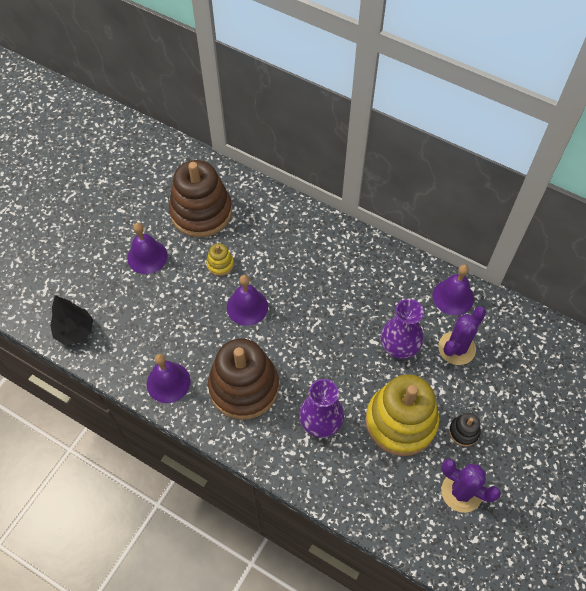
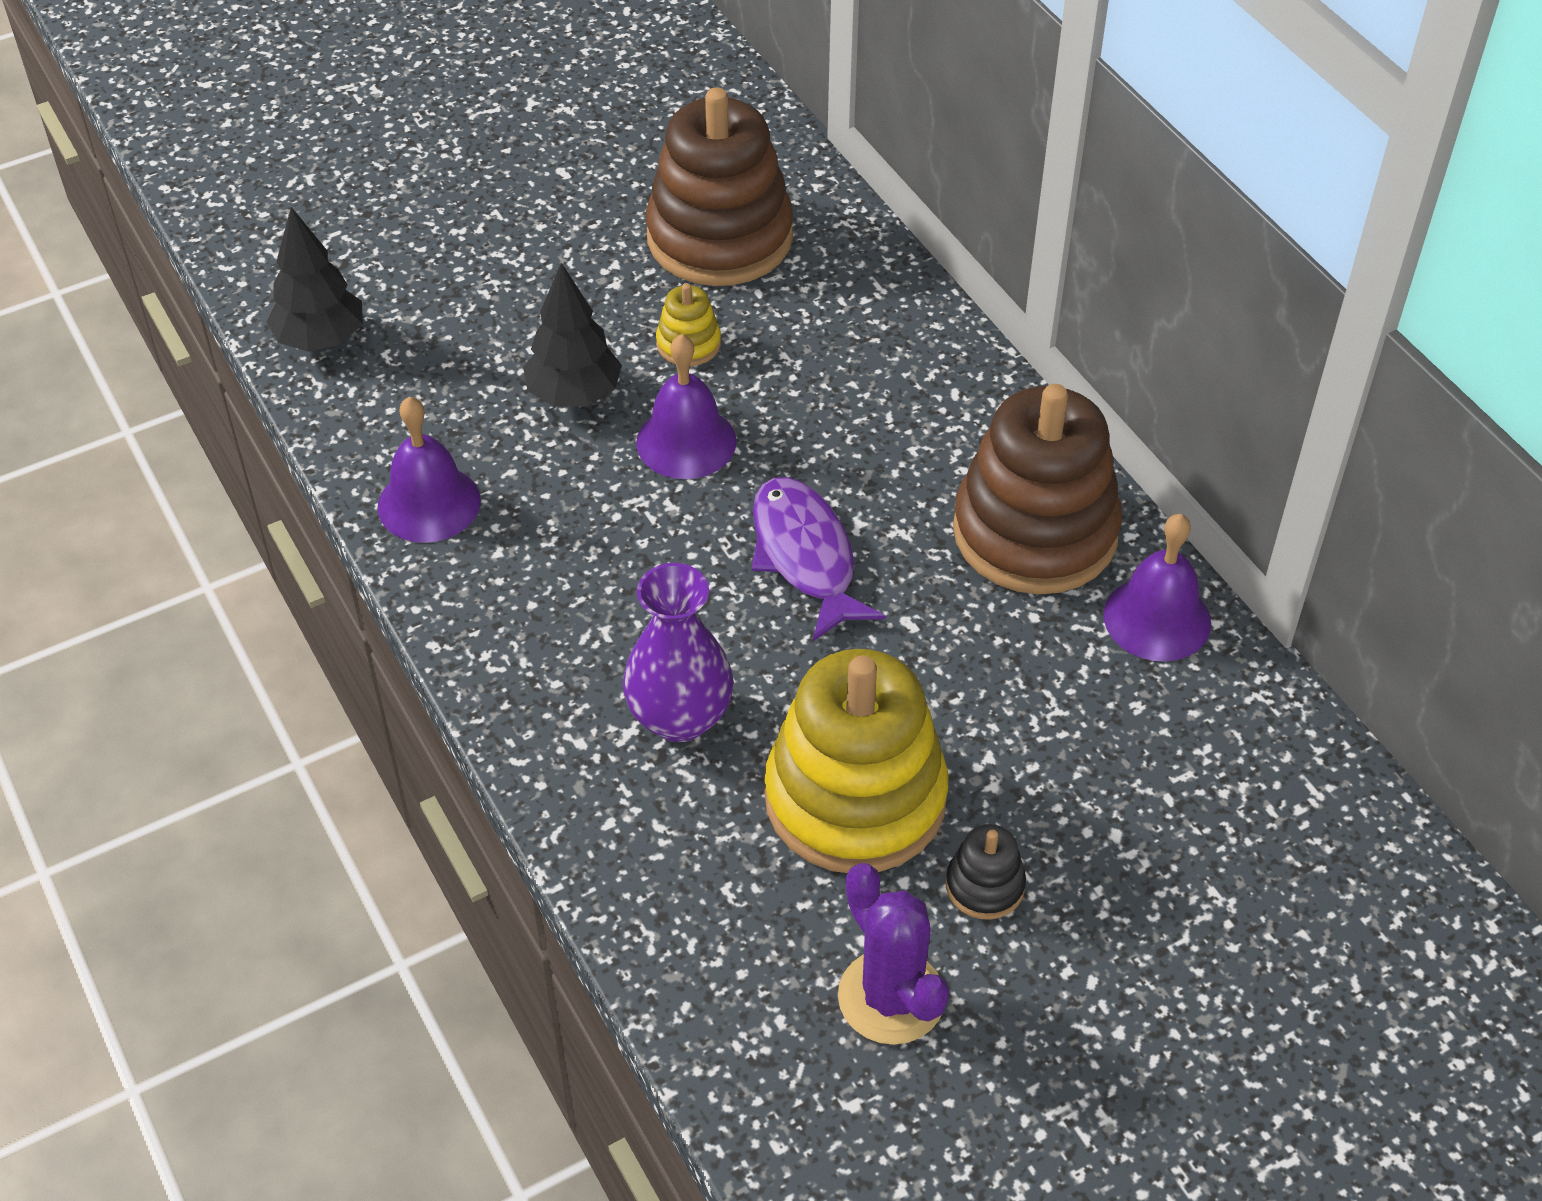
camera: 30 degrees right, 10 degrees down
(147, 256) = (553, 271): purple bell -> none
(192, 307) = (574, 395): none -> black tree
(244, 387) = (571, 579): brown stacking toy -> brown stacking toy (1035, 532)
(321, 333) = (805, 556): none -> purple fish
(399, 347) = (958, 658): purple vase -> none
(456, 348) = (1090, 719): purple cactus -> none

